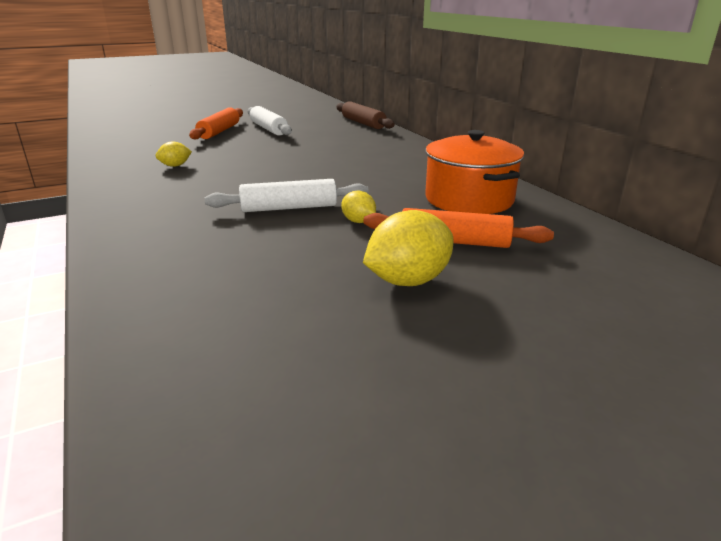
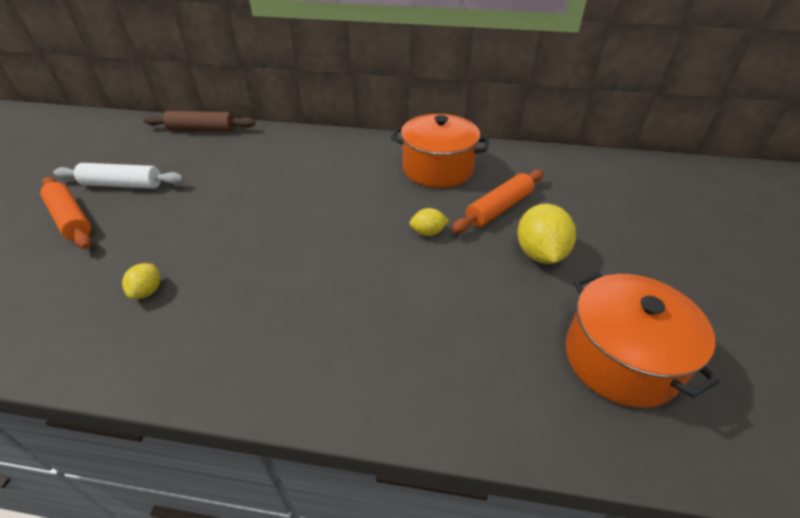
camera: 55 degrees left, 15 degrees up
(280, 370) = (620, 359): none -> orange pot
(289, 208) = (364, 256): white rolling pin -> none

